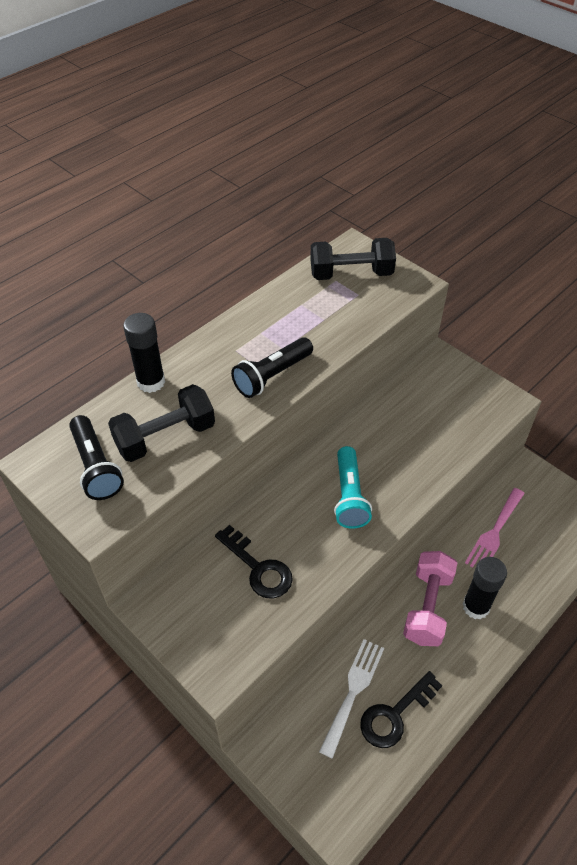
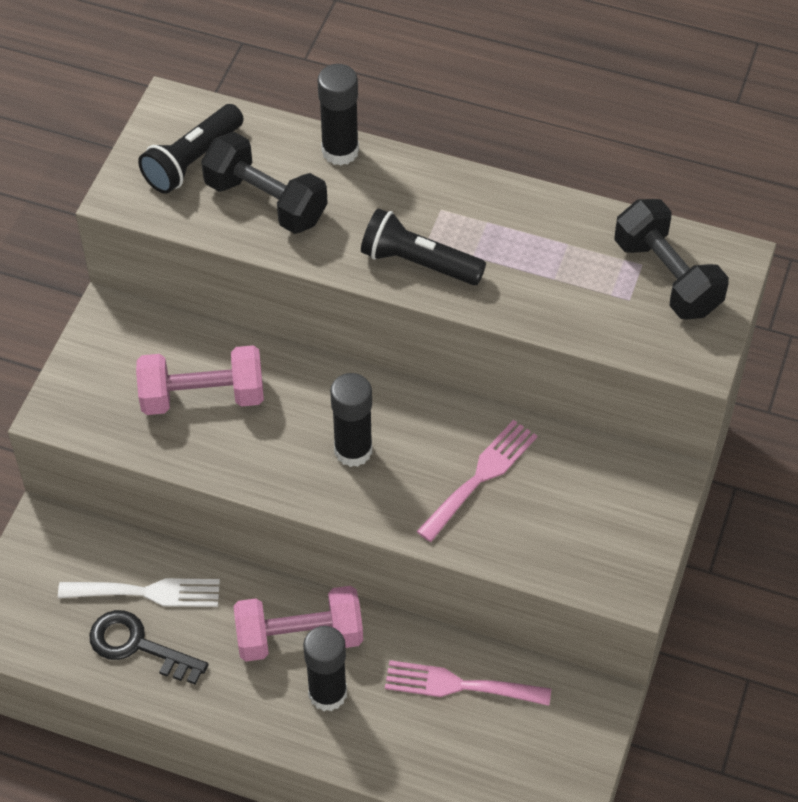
camera: 65 degrees right, 5 degrees up
(258, 568) = (202, 397): black key -> pink dumbbell
(349, 496) = (353, 450): turquoise flashlight -> black glue stick
(400, 438) = (481, 476): none -> pink fork

